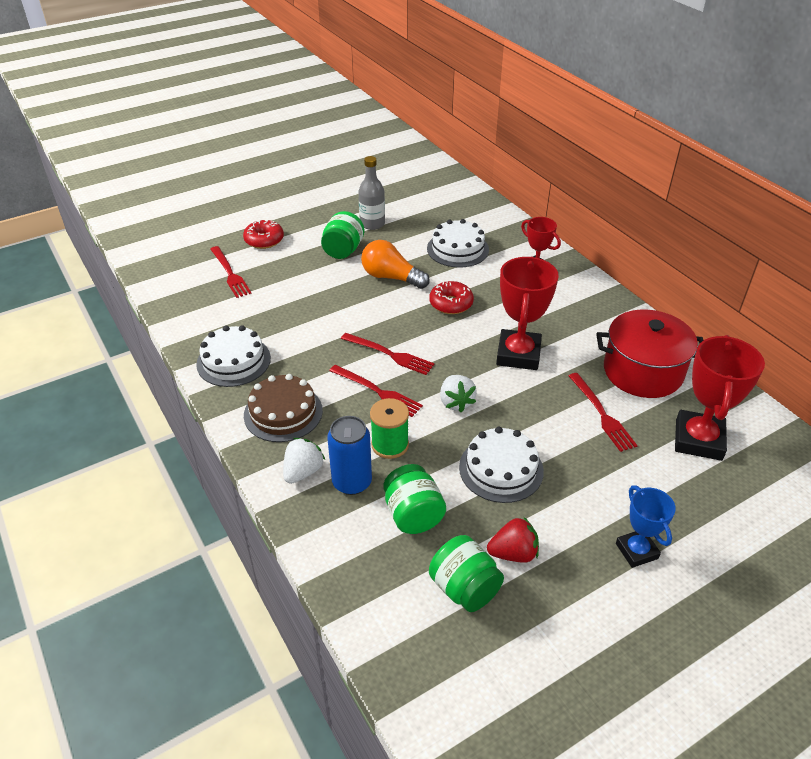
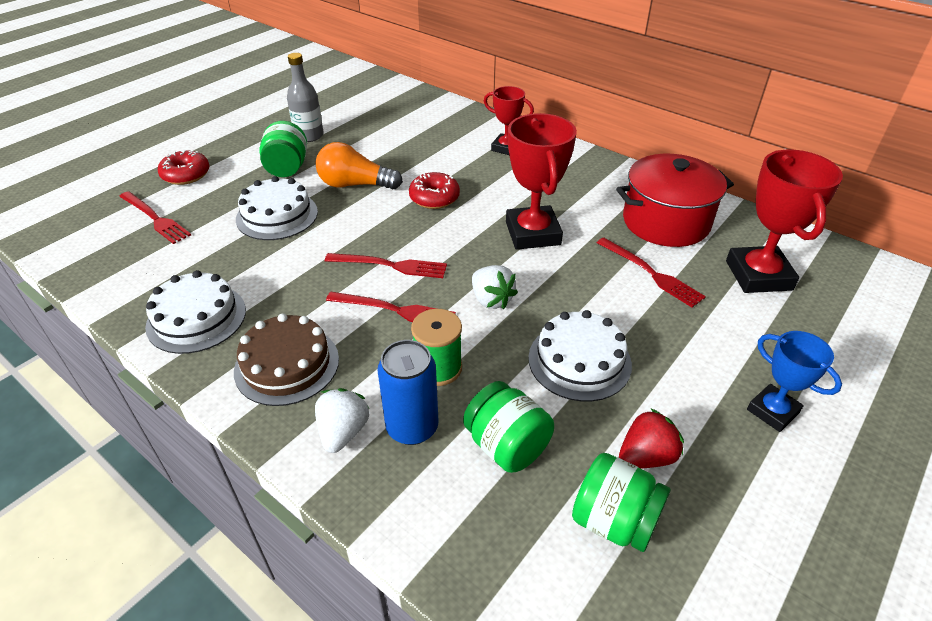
camera: 20 degrees left, 0 degrees up
(457, 249) = (415, 143): white cake -> white cake (277, 215)

